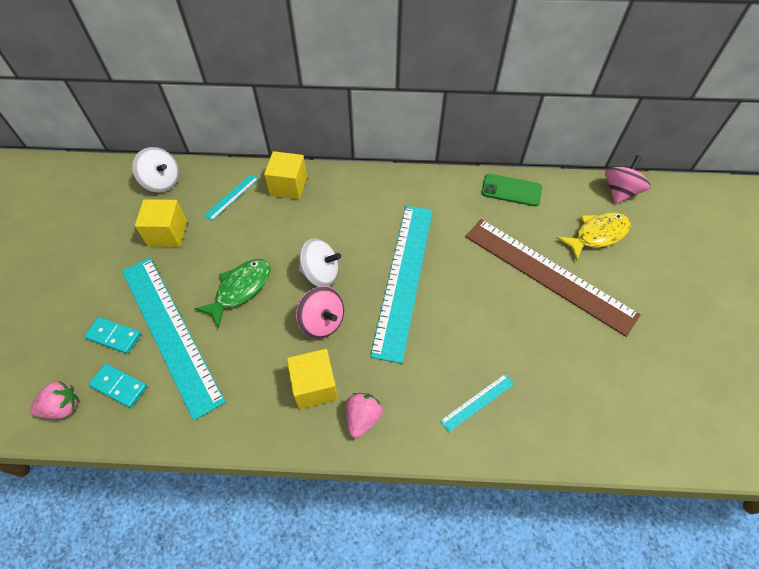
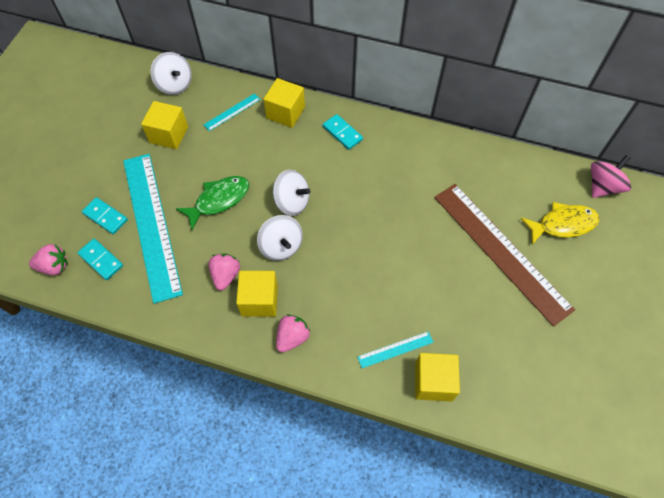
camera: 15 degrees right, 5 degrees up
(269, 368) = (225, 275): none -> pink strawberry
(322, 322) = (281, 246): pink spinning top -> white spinning top
(353, 194) = (342, 133): none -> turquoise domino
(403, 277) = (364, 223): turquoise ruler -> none
(511, 190) = (494, 161): green phone -> none
(528, 426) = (433, 382): none -> yellow cube

